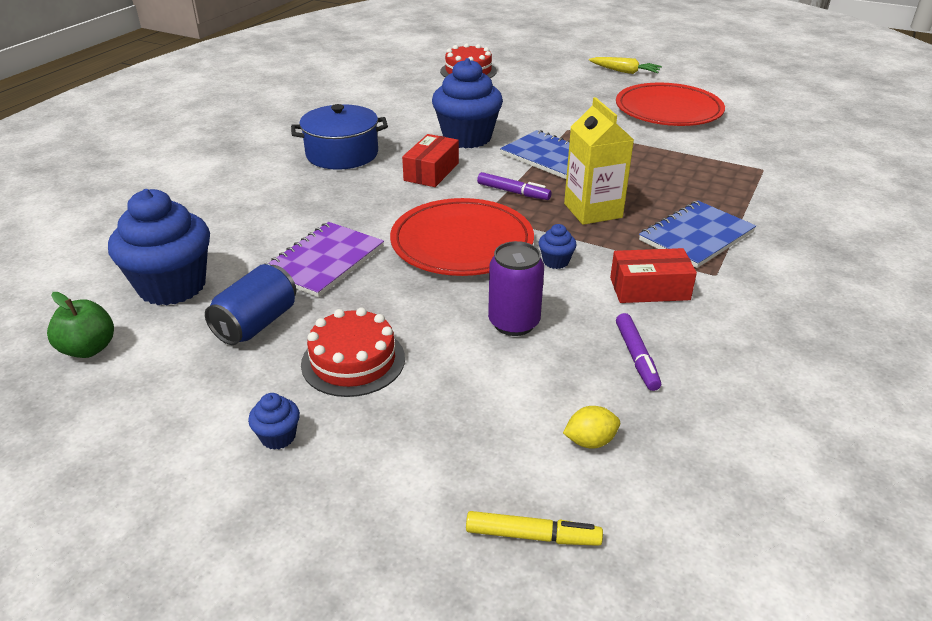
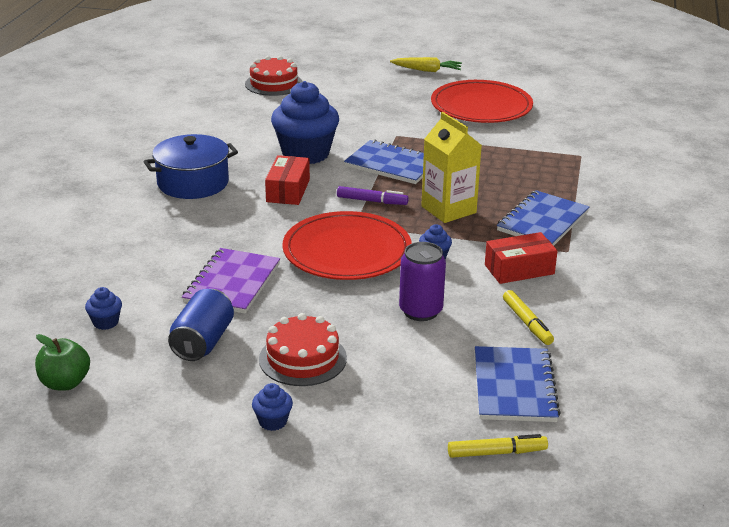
camera: 15 degrees left, 5 degrees down
(172, 286) = (105, 322): blue cupcake -> blue cupcake, size x0.42
(590, 441) = (514, 387): yellow lemon -> blue notebook
(636, 357) = (527, 323): purple marker -> yellow marker

